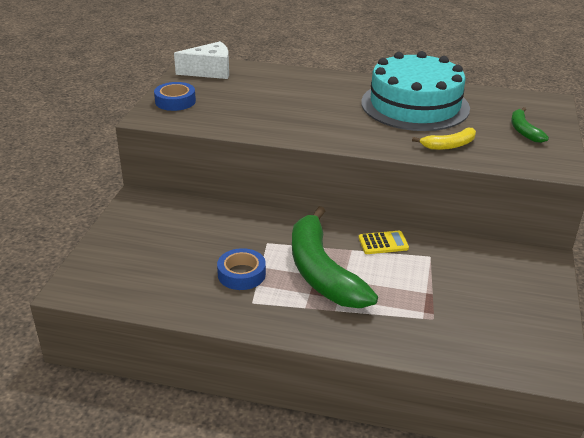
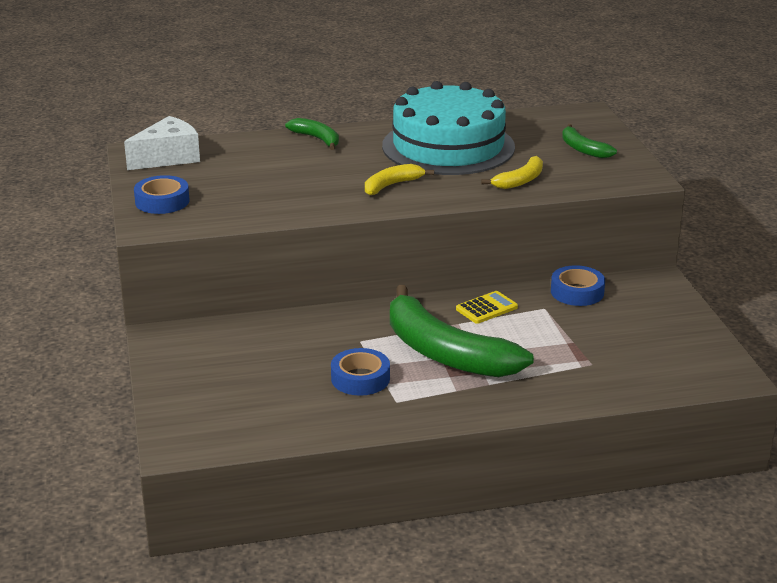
camera: 25 degrees left, 5 degrees down
(322, 79) = (317, 139): none -> green banana
(344, 126) = (391, 185): none -> yellow banana
(467, 249) = (577, 292): none -> blue tape

